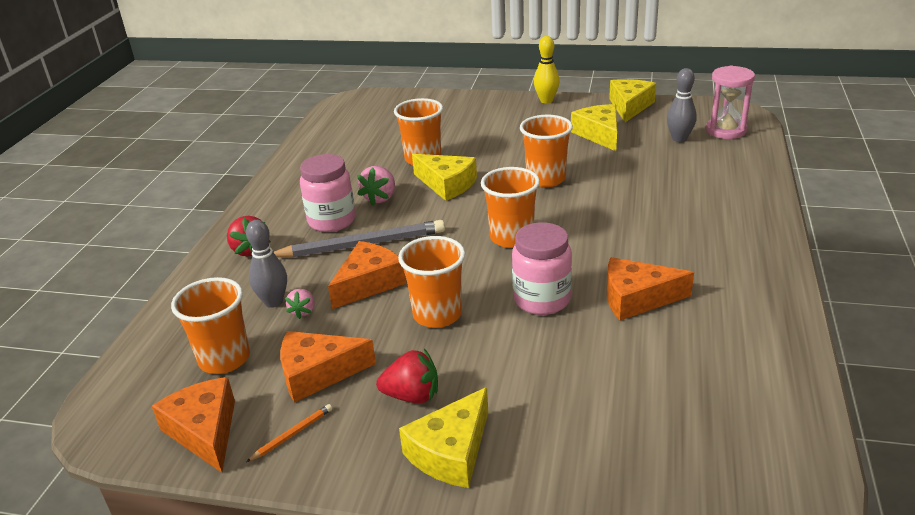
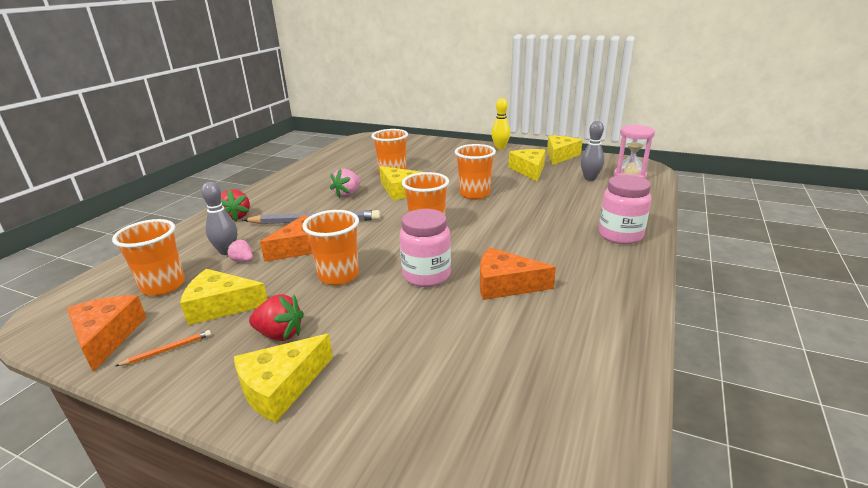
camera: 10 degrees right, 5 degrees down
(303, 311) = (243, 260): pink strawberry -> pink strawberry turned 105 degrees clockwise
(318, 373) = (221, 306): orange cheese -> yellow cheese
(332, 221) = (304, 204): pink jar -> pink jar (620, 235)

